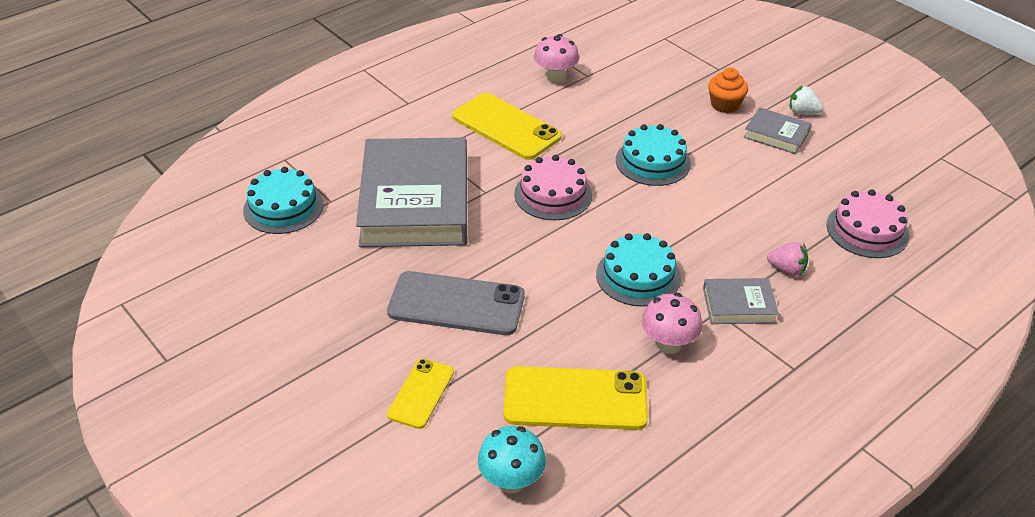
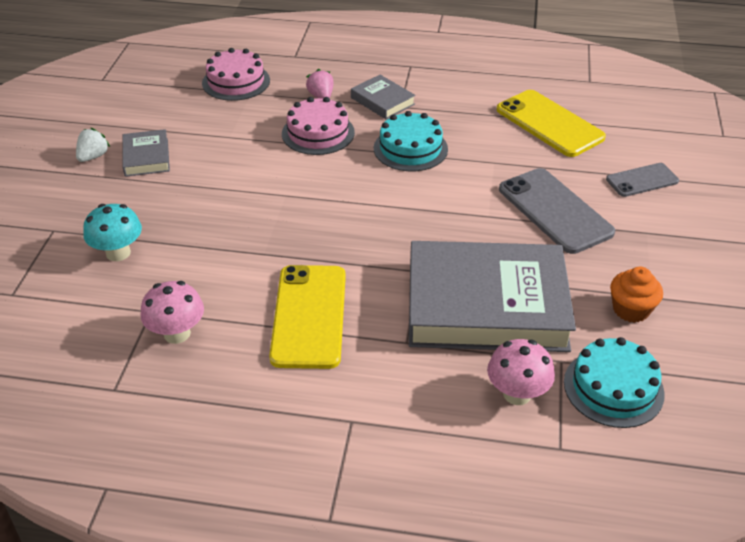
camera: 130 degrees left, 0 degrees up
(415, 201) = (486, 305): grey book -> grey book turned 45 degrees clockwise
(421, 393) = (642, 180): yellow phone -> grey phone
(511, 481) = (634, 117): turquoise mushroom -> turquoise mushroom (118, 253)
(553, 194) = (373, 232): pink cake -> pink cake (318, 133)
(653, 162) = (261, 201): turquoise cake -> none
(668, 344) = (455, 111): pink mushroom -> pink mushroom (517, 394)
(725, 105) = (122, 200): orange cupcake -> orange cupcake (631, 309)
(802, 112) = (93, 156): white strawberry -> white strawberry turned 135 degrees counterclockwise

